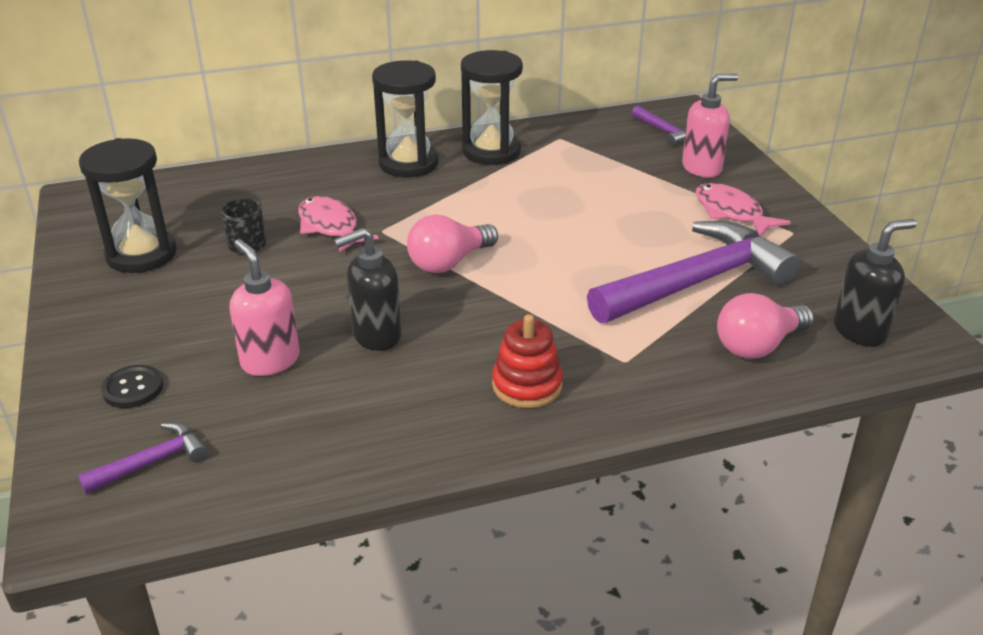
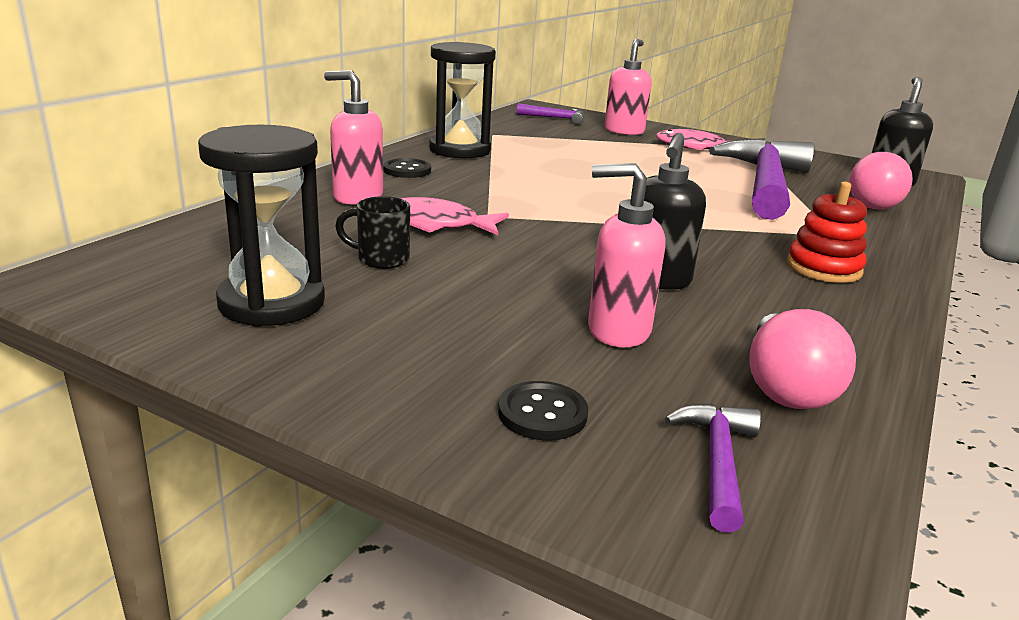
camera: 45 degrees left, 10 degrees down
(327, 181) = (357, 197): none -> pink soap dispenser
(408, 163) = (407, 170): black hourglass -> black button
(449, 262) = (593, 218): pink light bulb -> pink light bulb (785, 387)

